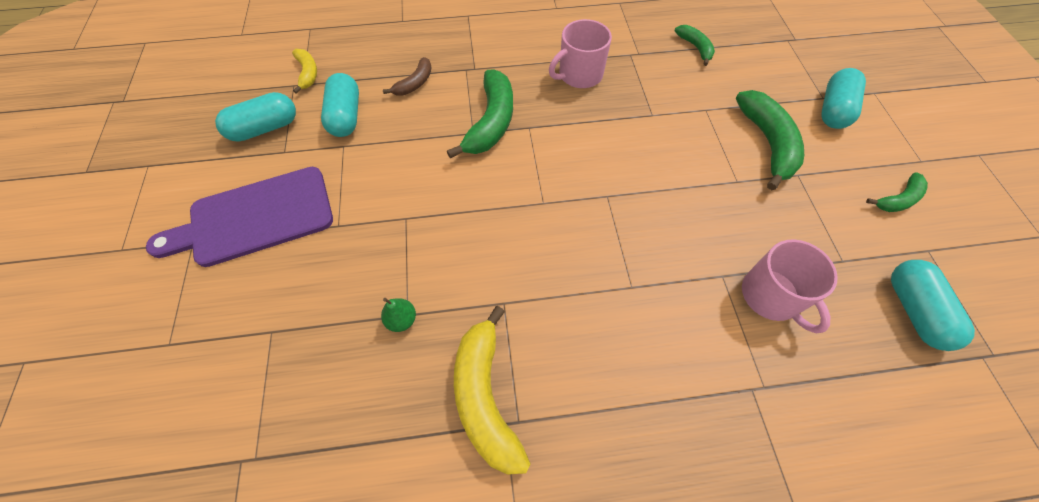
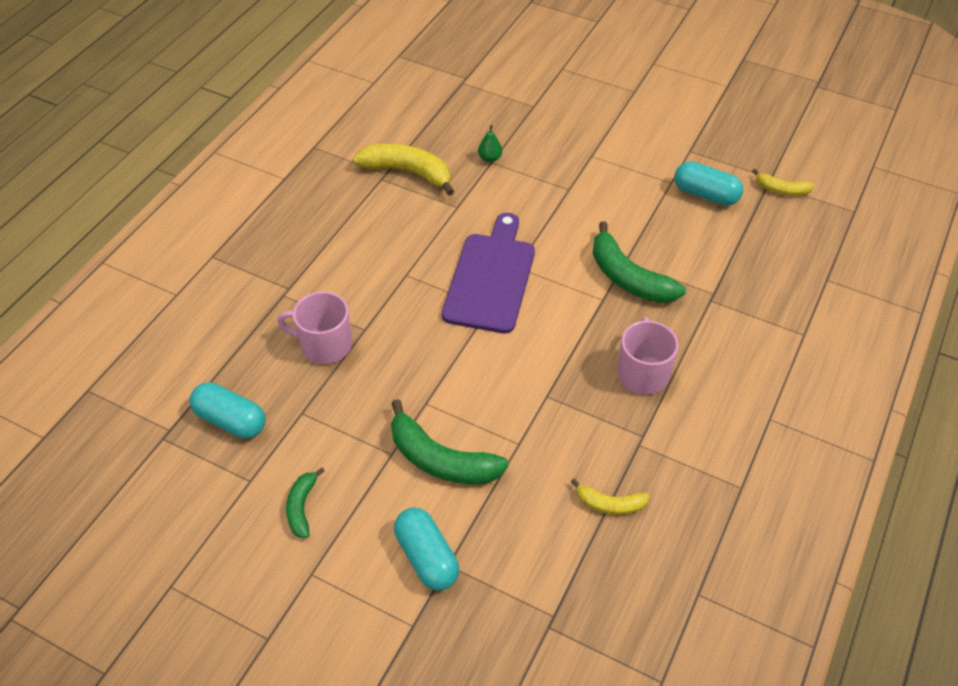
camera: 125 degrees right, 10 degrees down
(255, 218) = (632, 121): purple cutting board -> purple cutting board (491, 278)
(264, 128) = (725, 148): turquoise capsule -> none
(415, 83) = (718, 250): brown banana -> none
(695, 47) = (610, 504): green banana -> yellow banana

